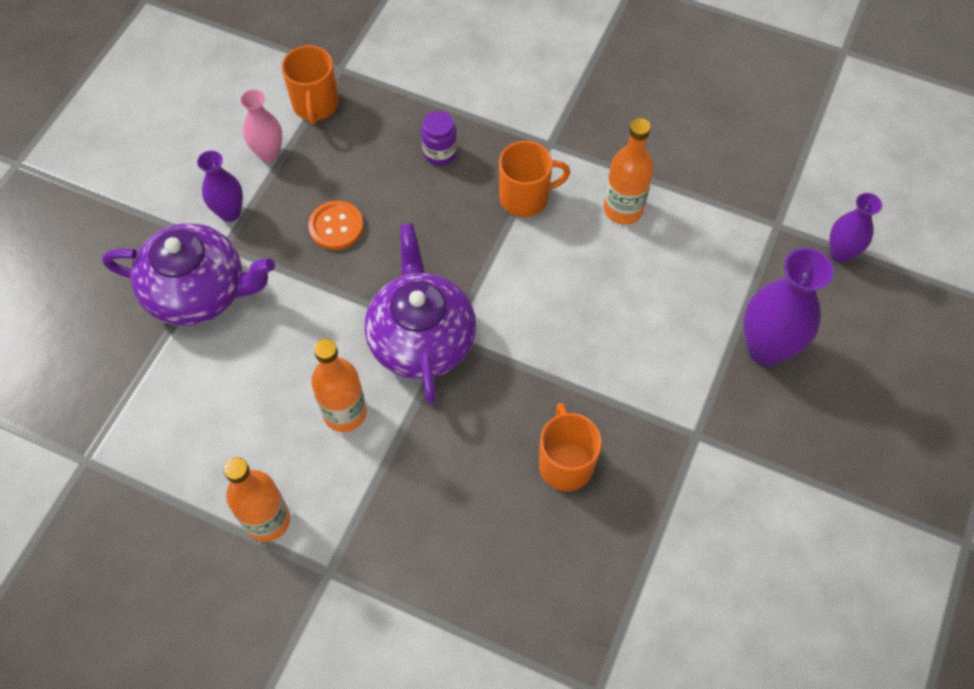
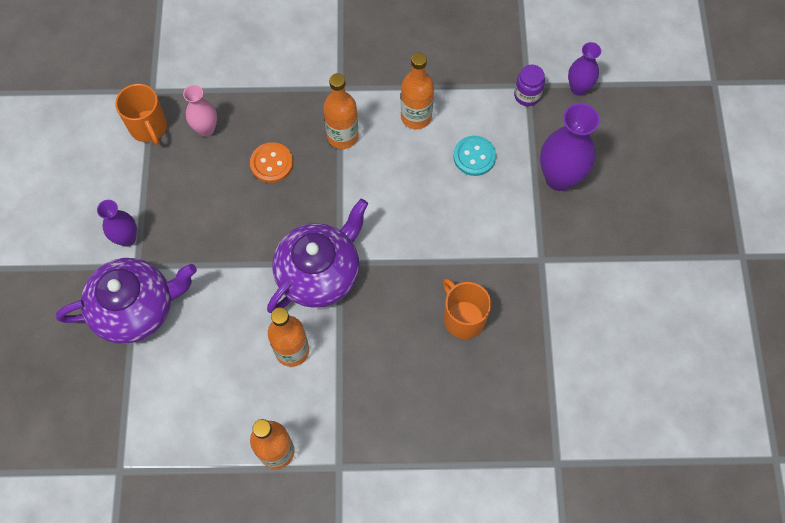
camera: 25 degrees left, 5 degrees up
(269, 154) = (133, 180): pink vase -> pink vase (206, 129)
(336, 227) = (214, 216): orange button -> orange button (271, 163)
(421, 338) = (319, 273): purple teapot -> purple teapot turned 75 degrees clockwise
(440, 153) = (263, 127): purple jar -> purple jar (527, 95)
(525, 197) = (342, 136): orange mug -> orange bottle
(671, 281) = (474, 156): none -> turquoise button

